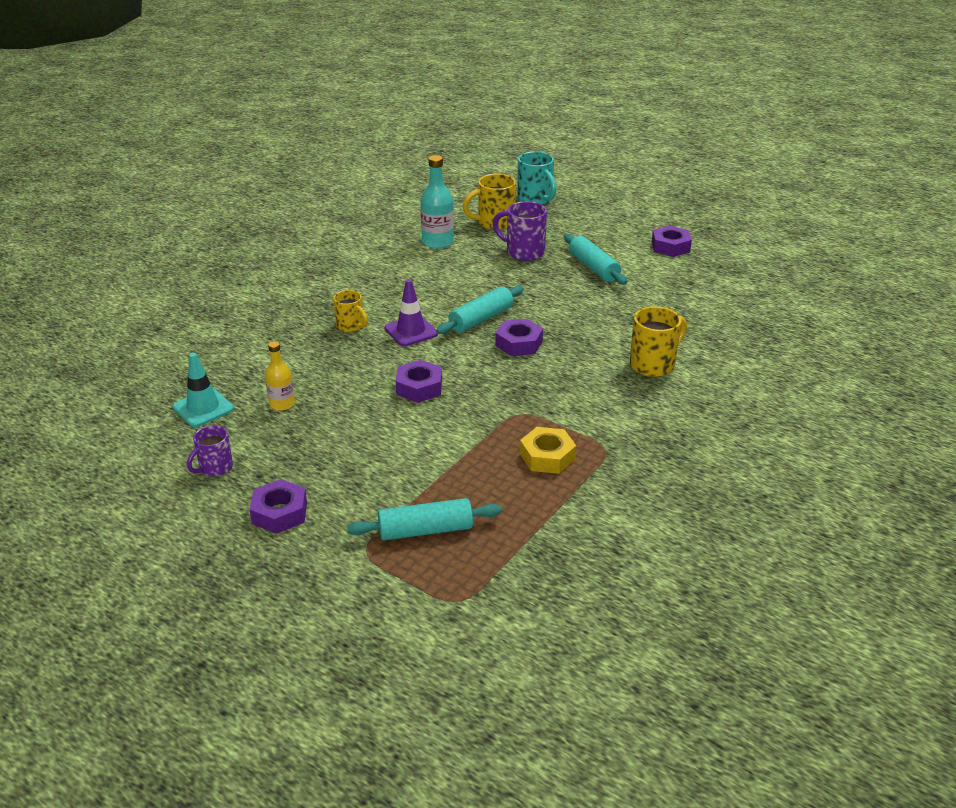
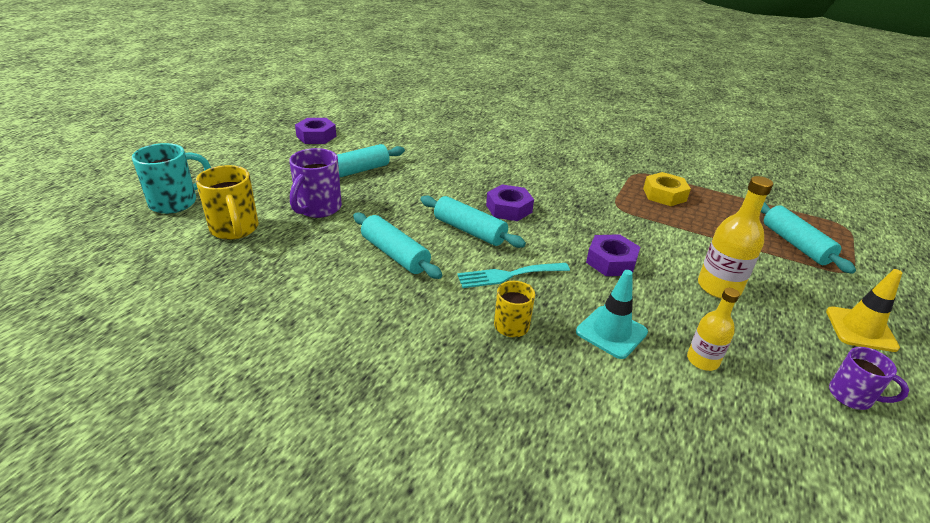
camera: 100 degrees left, 0 degrees up
(203, 408) = (763, 441): turquoise traffic cone -> turquoise traffic cone (611, 332)
(279, 513) = (860, 329): purple nut -> yellow traffic cone
(365, 442) = (719, 287): none -> yellow bottle
(411, 331) = (508, 275): purple traffic cone -> turquoise fork
(437, 242) = (280, 271): turquoise bottle -> none
(450, 284) = (395, 254): none -> turquoise rolling pin
(653, 364) = (518, 152): yellow mug -> none

